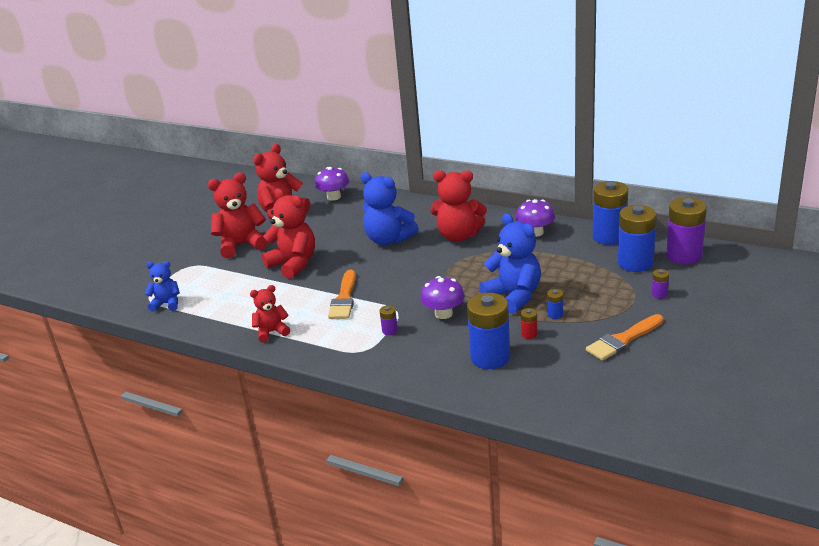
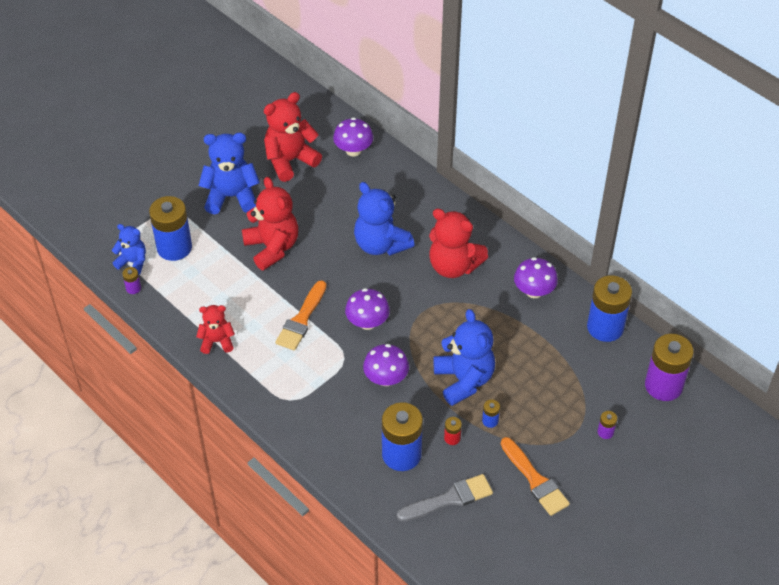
camera: 15 degrees right, 20 degrees up
(241, 245) = (231, 197): red teddy bear -> blue teddy bear
(390, 331) = (326, 382): purple battery -> purple battery (133, 288)
(405, 285) = (367, 322): none -> purple mushroom
(555, 374) = (449, 499): none -> grey brush
(623, 340) = (535, 480): orange brush -> orange brush turned 105 degrees counterclockwise
(635, 263) = (608, 378): blue battery -> blue battery (174, 247)

